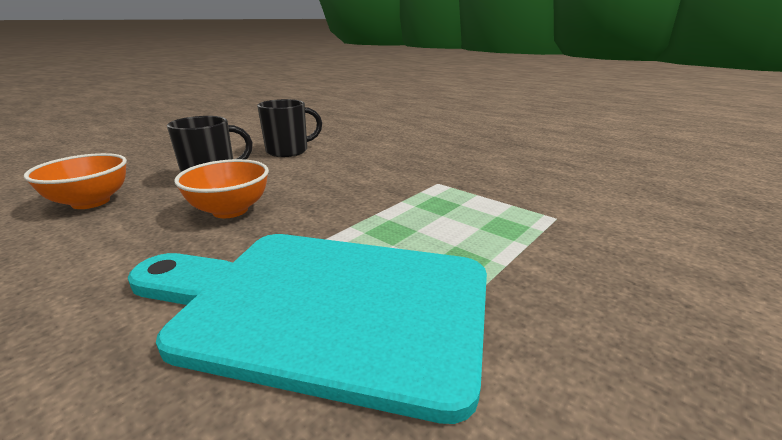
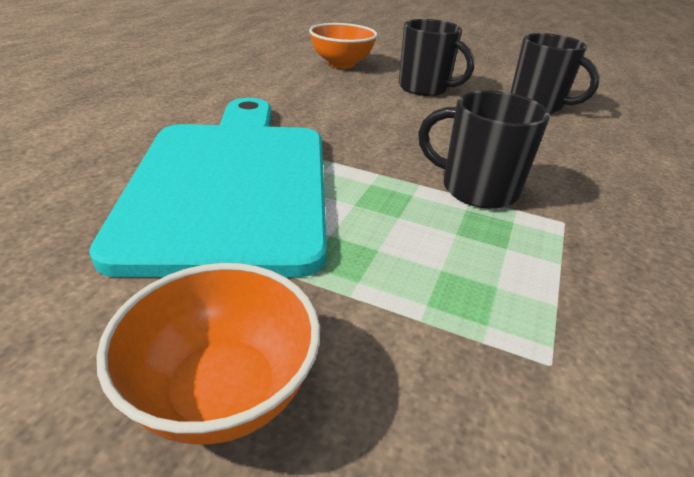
camera: 70 degrees right, 10 degrees up
(230, 210) = (366, 111): orange bowl -> orange bowl (223, 391)
(392, 196) = (477, 189): none -> black mug

